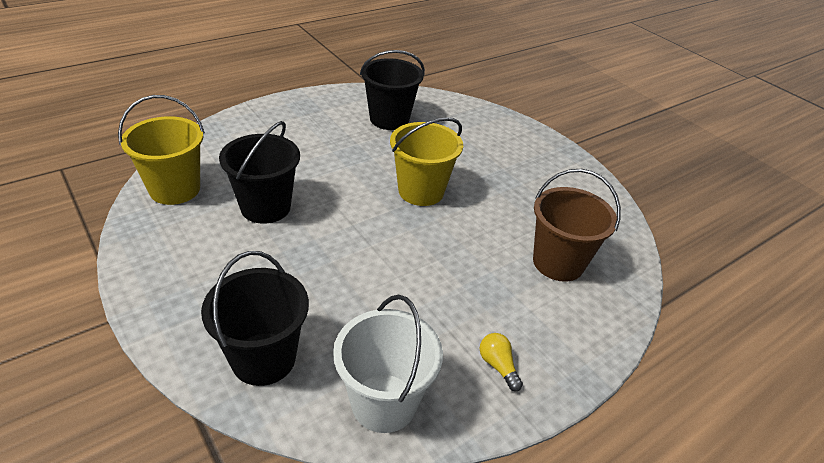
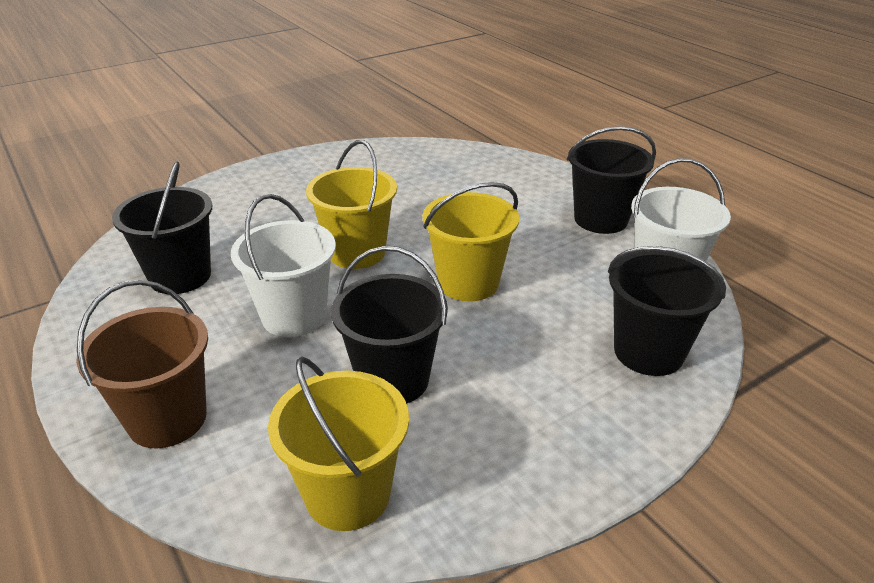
camera: 85 degrees left, 5 degrees down
(341, 165) = (294, 316): none -> white bucket
(377, 251) = (468, 283): none -> yellow bucket
(498, 366) = (600, 219): yellow light bulb -> black bucket
(558, 262) = (467, 181): brown bucket -> brown bucket (167, 419)

